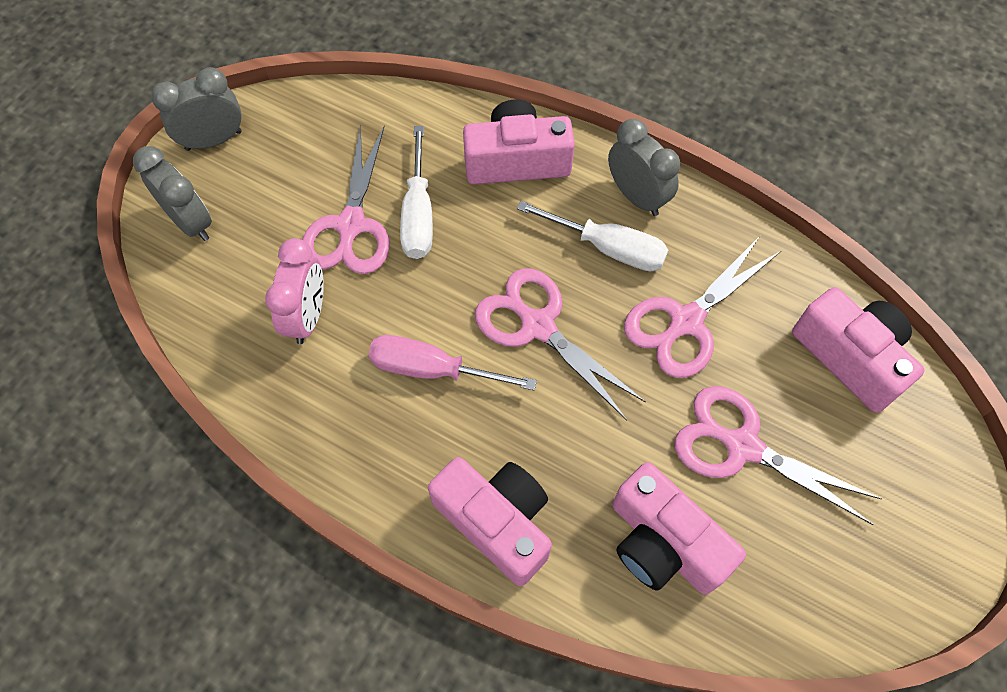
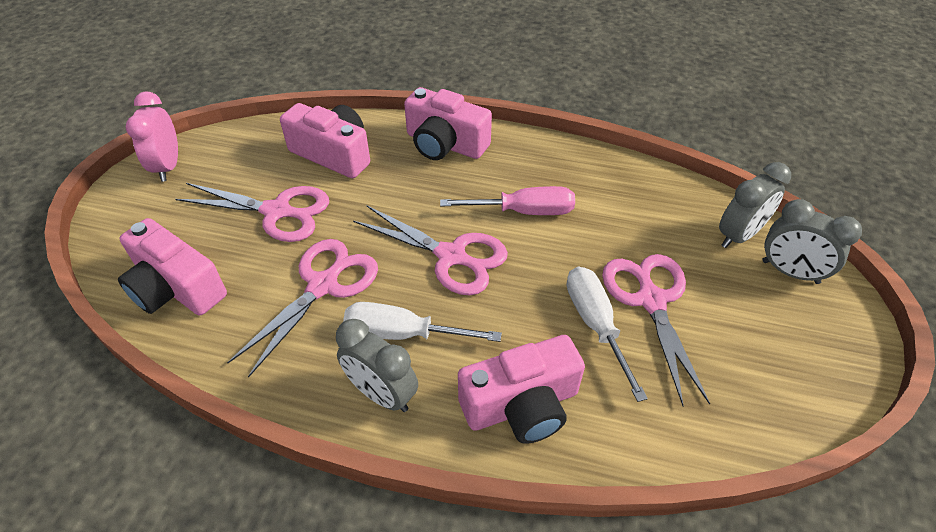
camera: 165 degrees right, 15 degrees down
(214, 140) = (841, 352): grey clock -> grey clock (738, 235)
(307, 316) = (639, 225): pink clock -> pink clock (168, 166)

